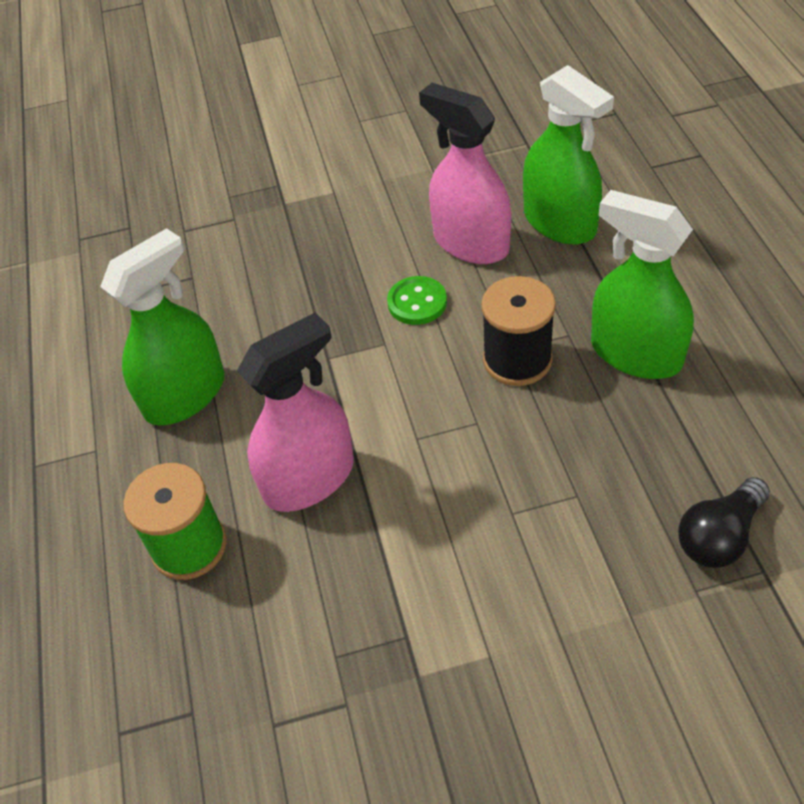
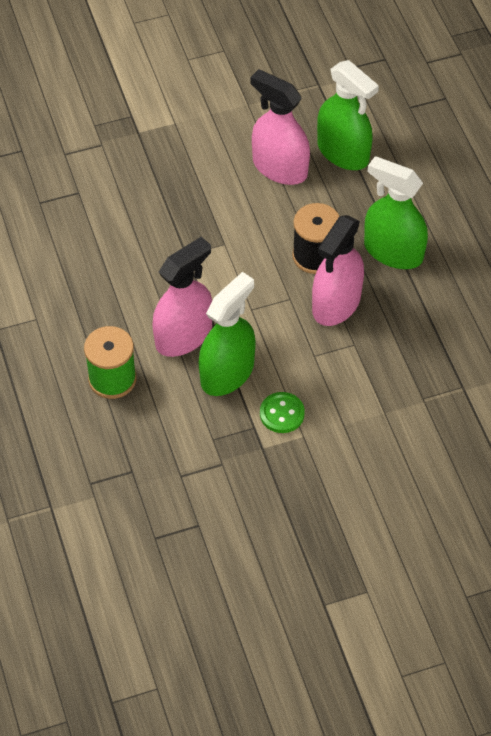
camera: 10 degrees left, 5 degrees up
(185, 395) = (90, 280): green spray bottle -> green spray bottle (227, 373)
(417, 302) = (244, 213): green button -> green button (282, 414)
(548, 430) = (336, 303): none -> pink spray bottle
(719, 536) = (438, 367): black light bulb -> none

